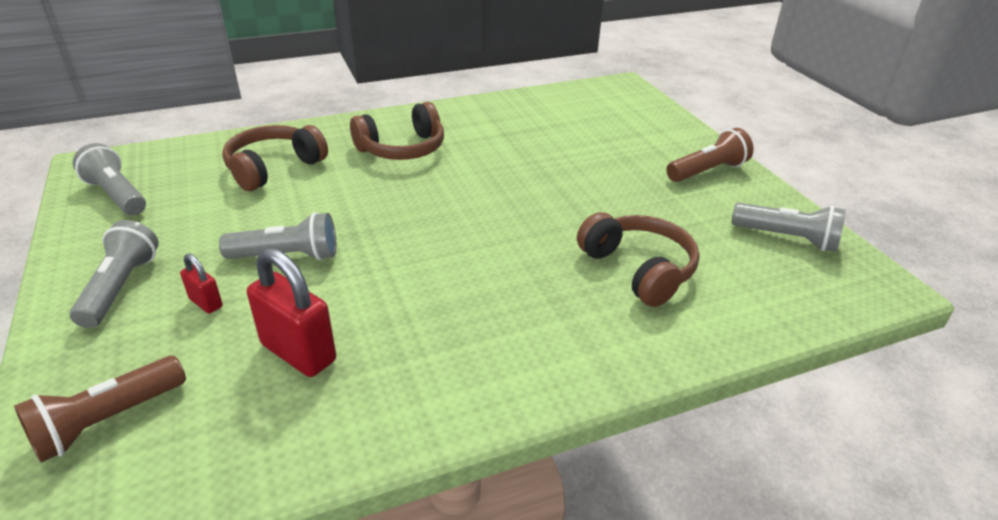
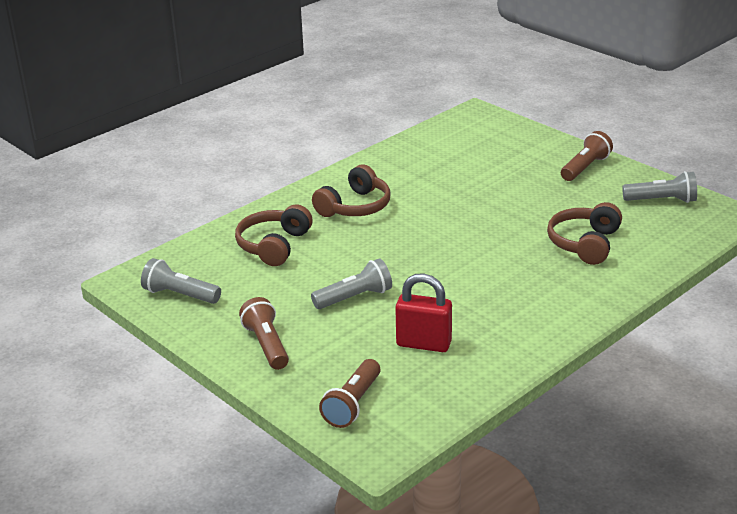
camera: 20 degrees left, 5 degrees down
(121, 287) = (266, 345): grey flashlight -> brown flashlight
(206, 303) = (334, 337): red padlock -> none
(638, 269) = (585, 244): brown headphones -> brown headphones turned 105 degrees counterclockwise

